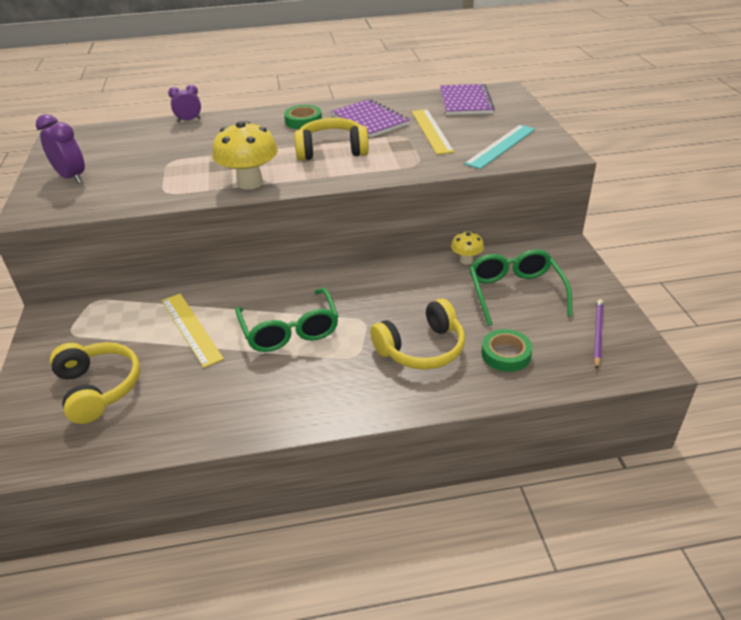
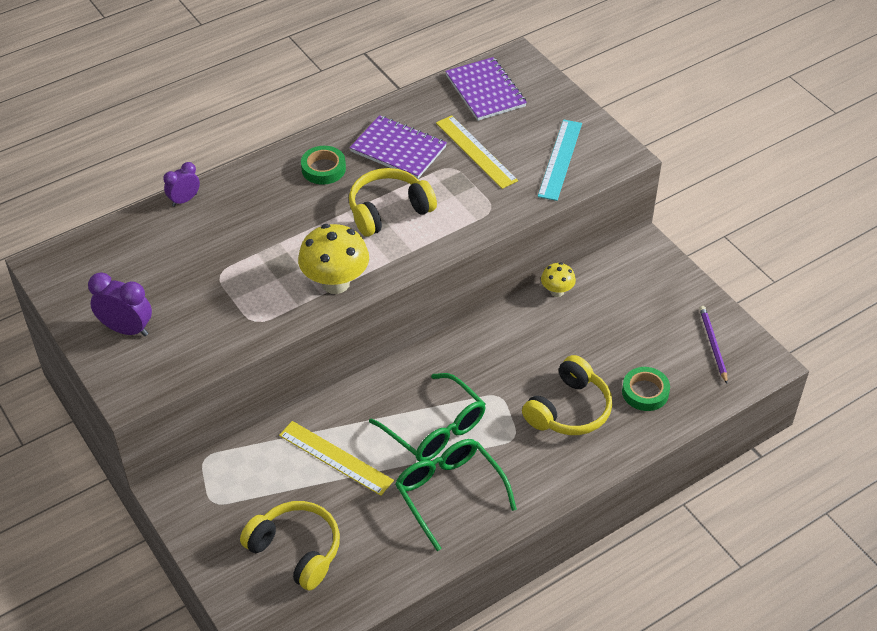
camera: 25 degrees left, 10 degrees up
(515, 293) = (622, 319): green glasses -> green glasses (449, 493)

